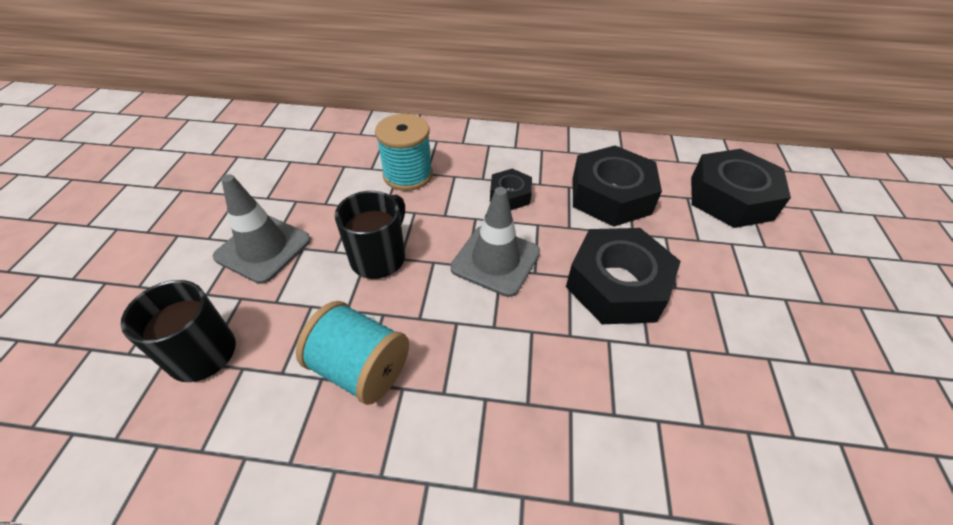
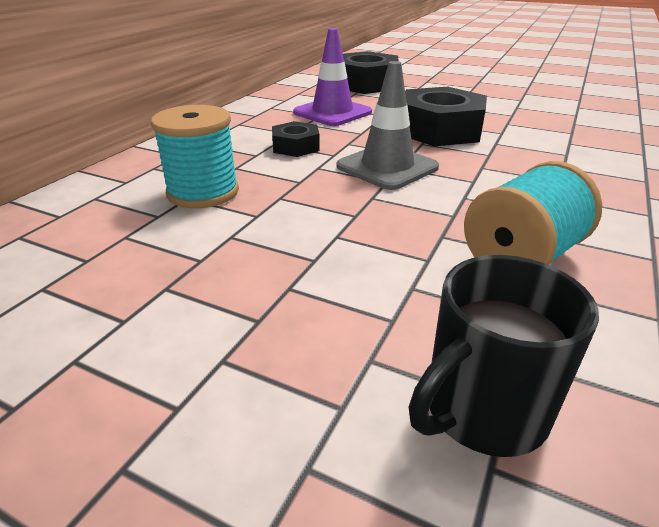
camera: 70 degrees left, 15 degrees down
(263, 248) = (263, 328): grey traffic cone -> none
(379, 257) = (347, 227): black mug -> none
(610, 195) = (332, 112): black nut -> purple traffic cone

